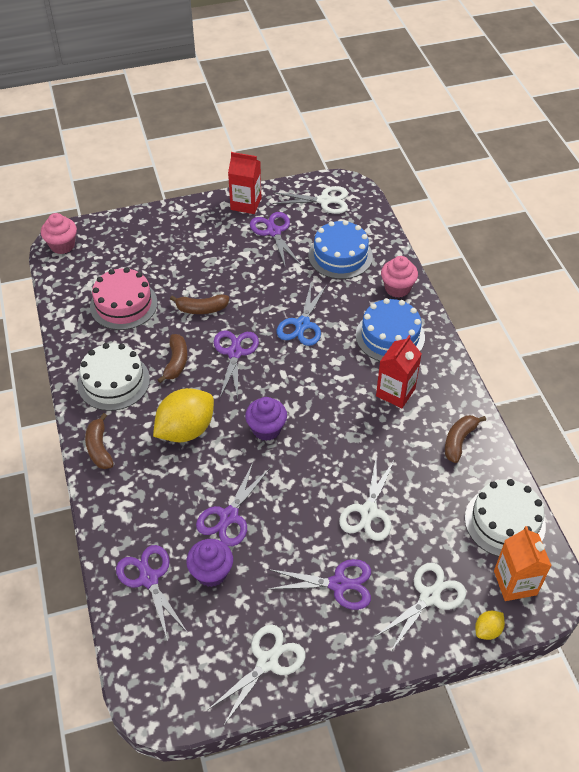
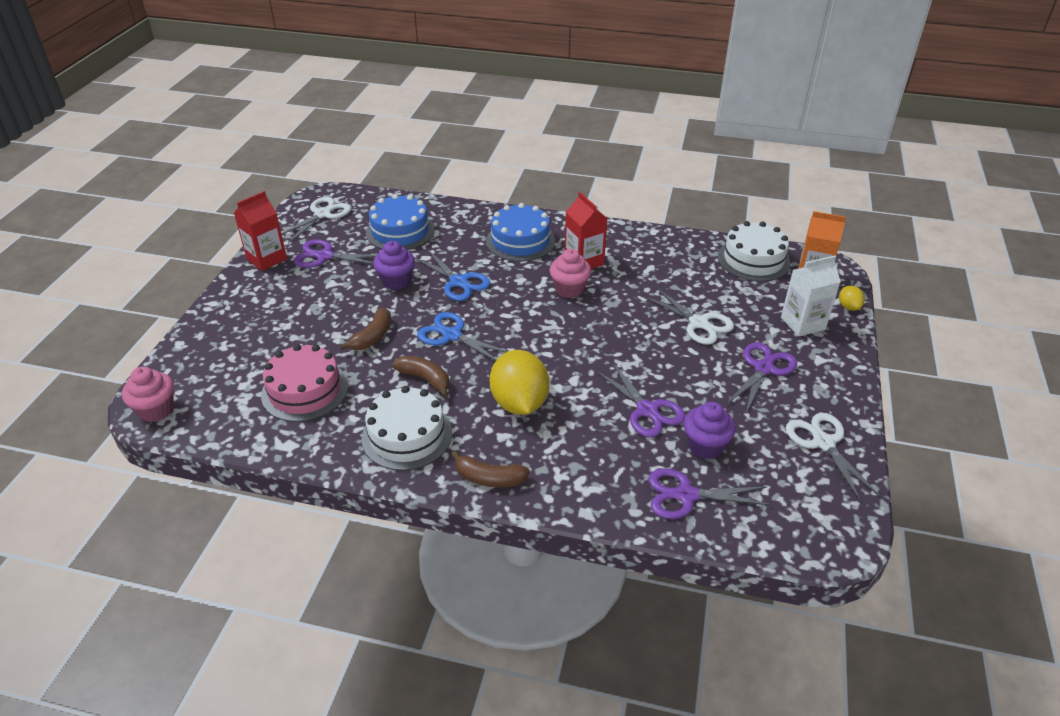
camera: 60 degrees left, 10 degrees down
(235, 353) = (452, 335): purple scissors -> blue scissors
(266, 429) = (563, 349): purple cupcake -> purple cupcake (396, 281)
(397, 288) = (471, 217): pink cupcake -> pink cupcake (569, 289)
(429, 596) = (802, 323): white scissors -> white carton
(459, 441) = (660, 250): brown banana -> none

